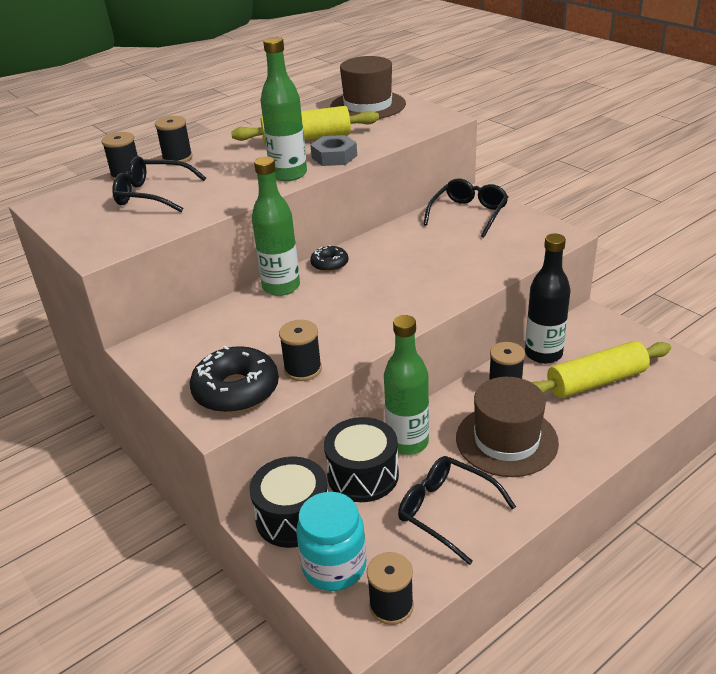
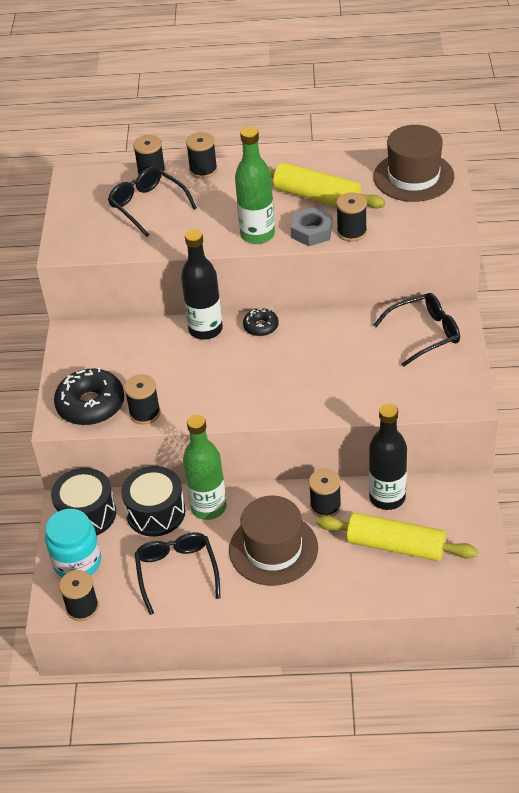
camera: 40 degrees right, 10 degrees up
(281, 287) = (205, 329): green bottle -> black bottle
(368, 145) = (351, 232): none -> black spool

